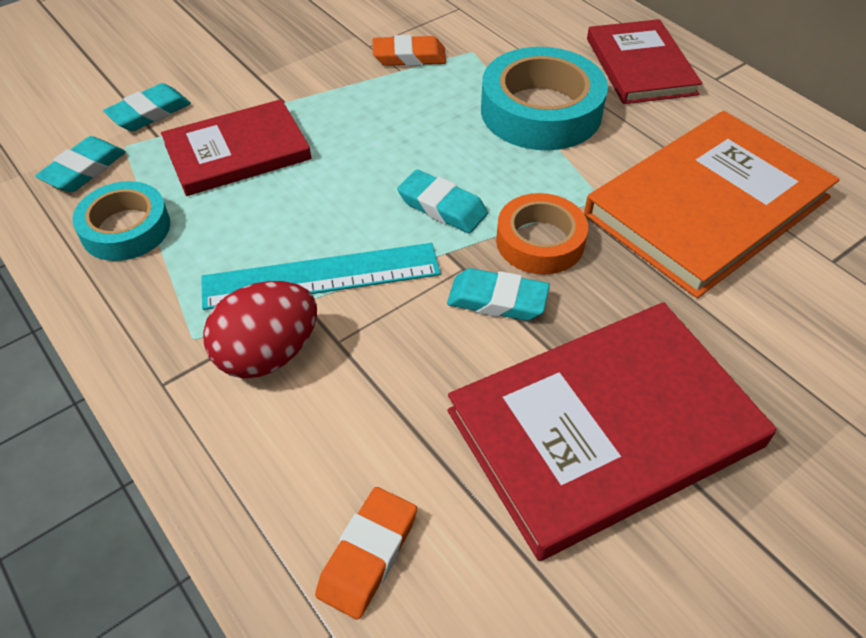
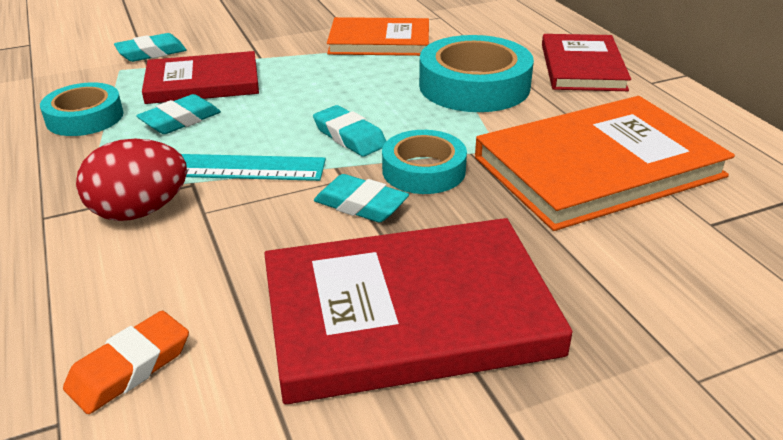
camera: 15 degrees right, 15 degrees down
(84, 170) = (79, 79): turquoise eraser -> turquoise eraser (180, 120)
(409, 57) = (379, 41): orange eraser -> orange book
(540, 241) = (423, 170): orange tape -> turquoise tape

